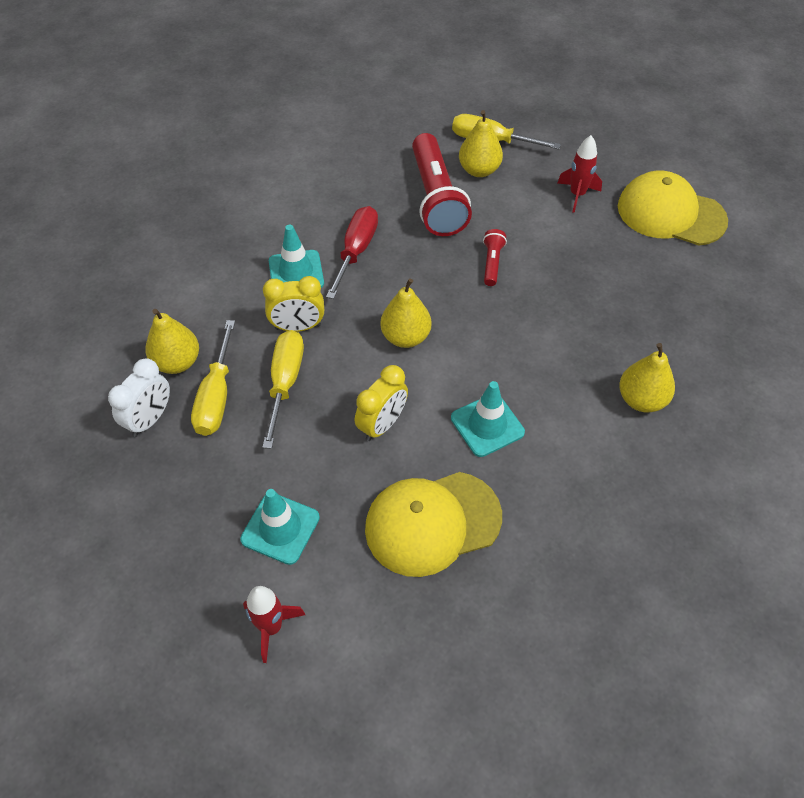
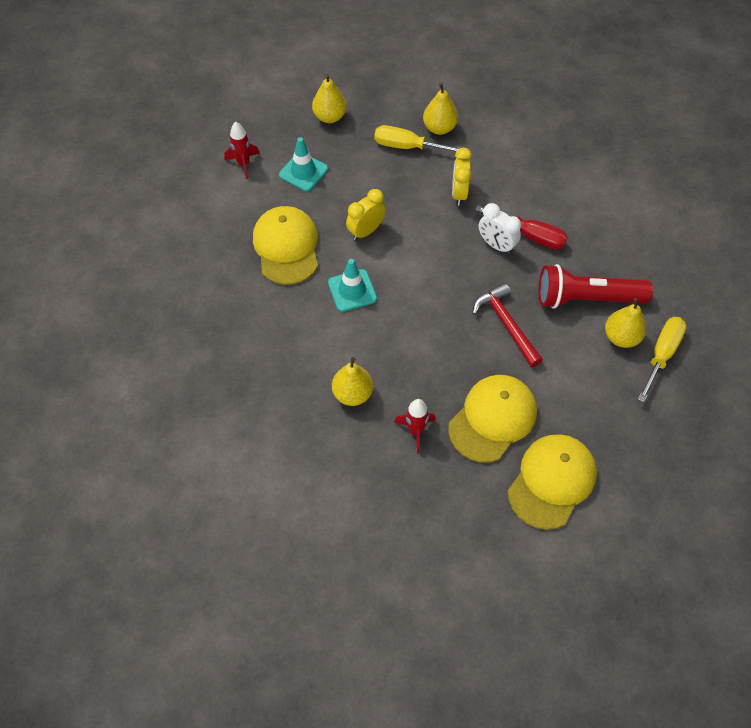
camera: 100 degrees right, 5 degrees up
(150, 419) = (396, 114): white clock -> white clock (496, 245)
(285, 383) = (411, 182): yellow screwdriver -> none
(296, 272) = (512, 197): turquoise traffic cone -> none
(382, 425) = (366, 231): yellow clock -> yellow clock turned 90 degrees clockwise
(405, 337) = (439, 255): yellow pear -> yellow pear (330, 117)
(492, 263) = (506, 324): red flashlight -> red hammer
(577, 195) = (583, 408): red rocket -> red rocket (415, 431)
(619, 265) = (492, 419): none -> yellow cap

